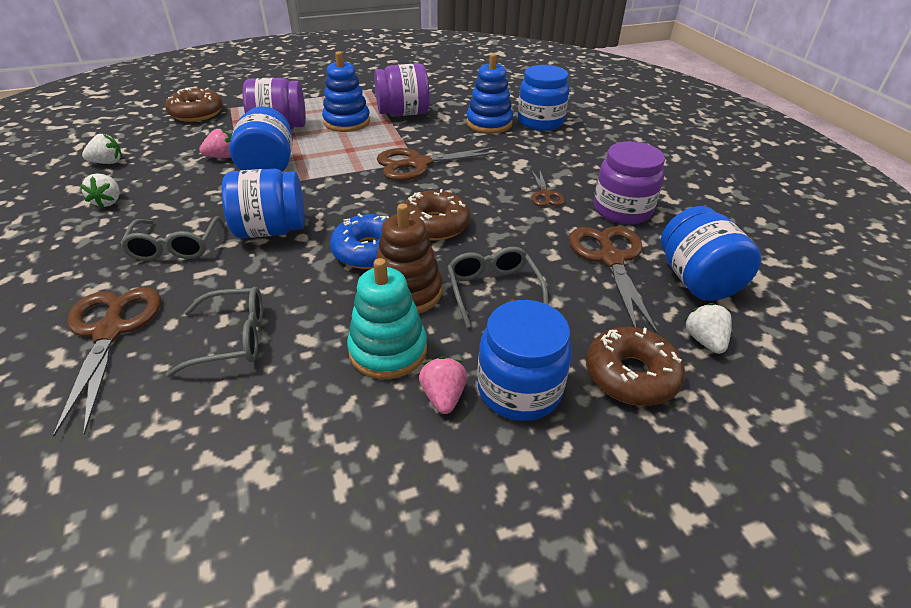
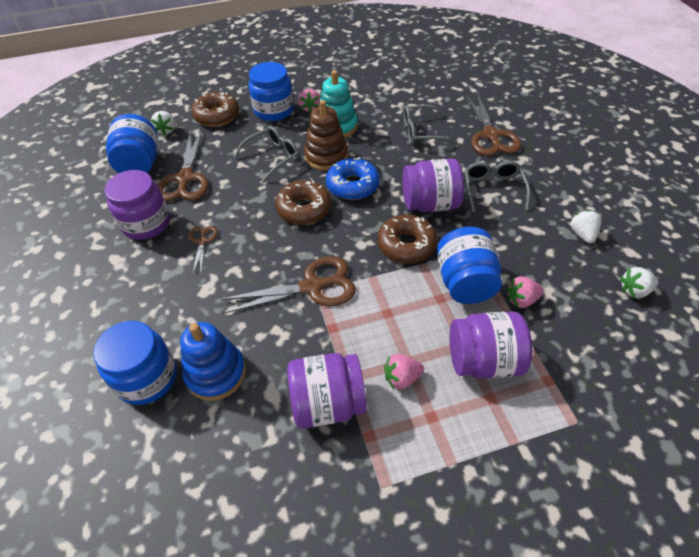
camera: 175 degrees left, 10 degrees up
(197, 113) = (615, 404): brown donut -> brown donut (406, 245)
(271, 230) = (430, 204): blue jar -> purple jar
(347, 122) = (401, 378): blue stacking toy -> pink strawberry
(493, 290) = (272, 157): grey glasses -> grey glasses turned 120 degrees counterclockwise

